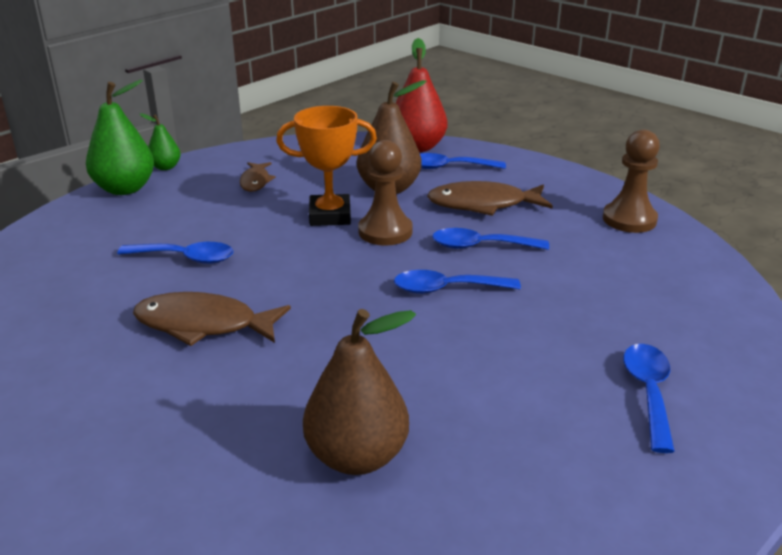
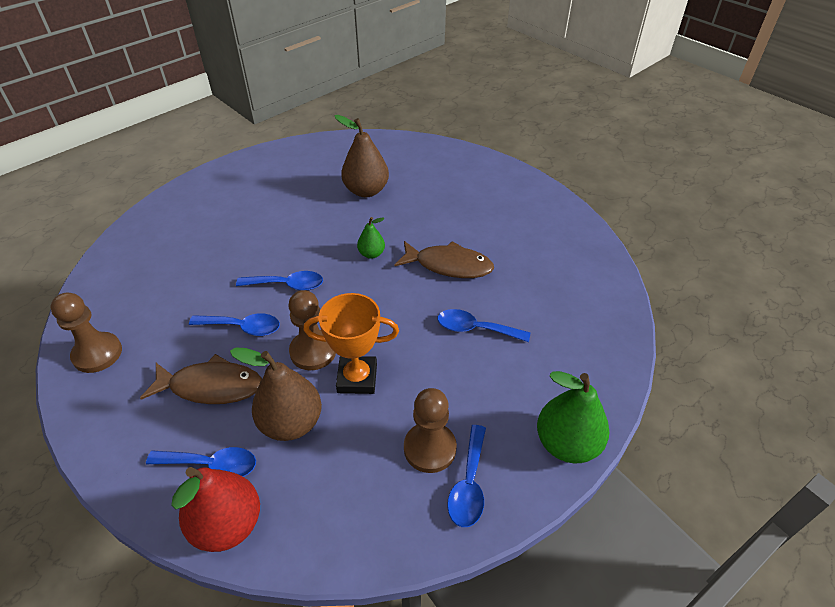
camera: 175 degrees left, 15 degrees up
(165, 167) = (539, 492): green pear -> green pear (371, 254)
(255, 181) = (430, 448): brown fish -> brown pawn
(648, 392) = (214, 210): blue spoon -> blue spoon (469, 485)

